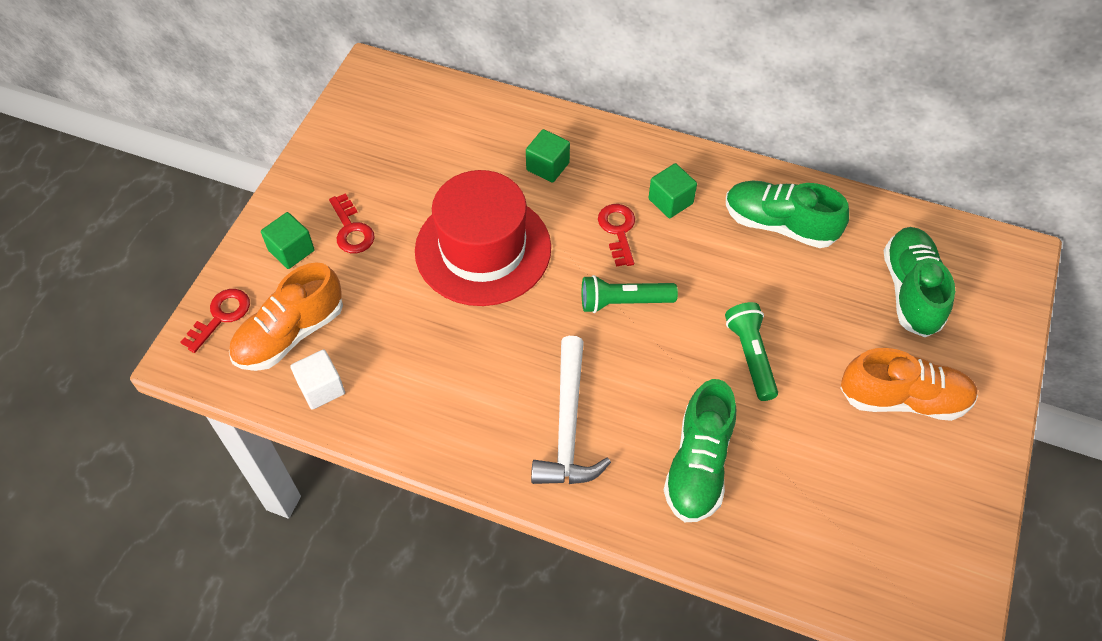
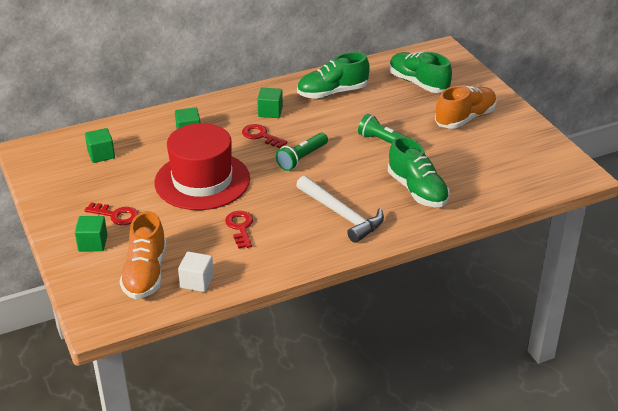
camera: 45 degrees left, 20 degrees down
(221, 316) = (92, 293): red key -> red key (240, 227)
(429, 132) = (101, 155): none -> green cube

